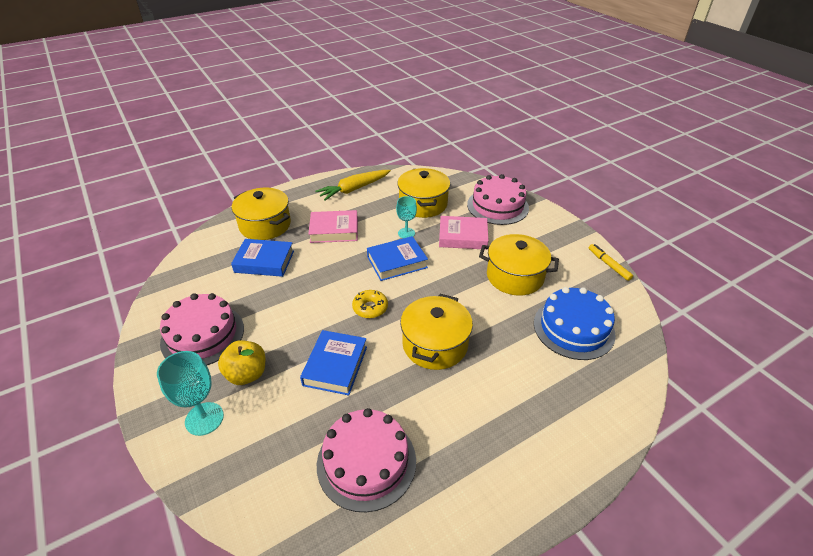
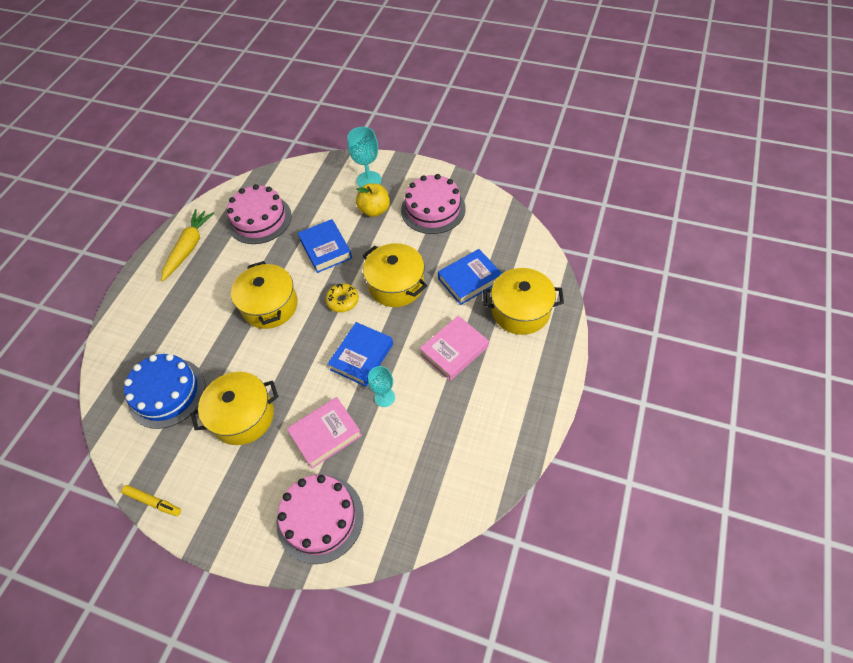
camera: 145 degrees right, 15 degrees up
(354, 189) = (502, 421): yellow carrot -> yellow carrot (189, 248)
(423, 204) = (406, 455): yellow pot -> yellow pot (396, 285)

